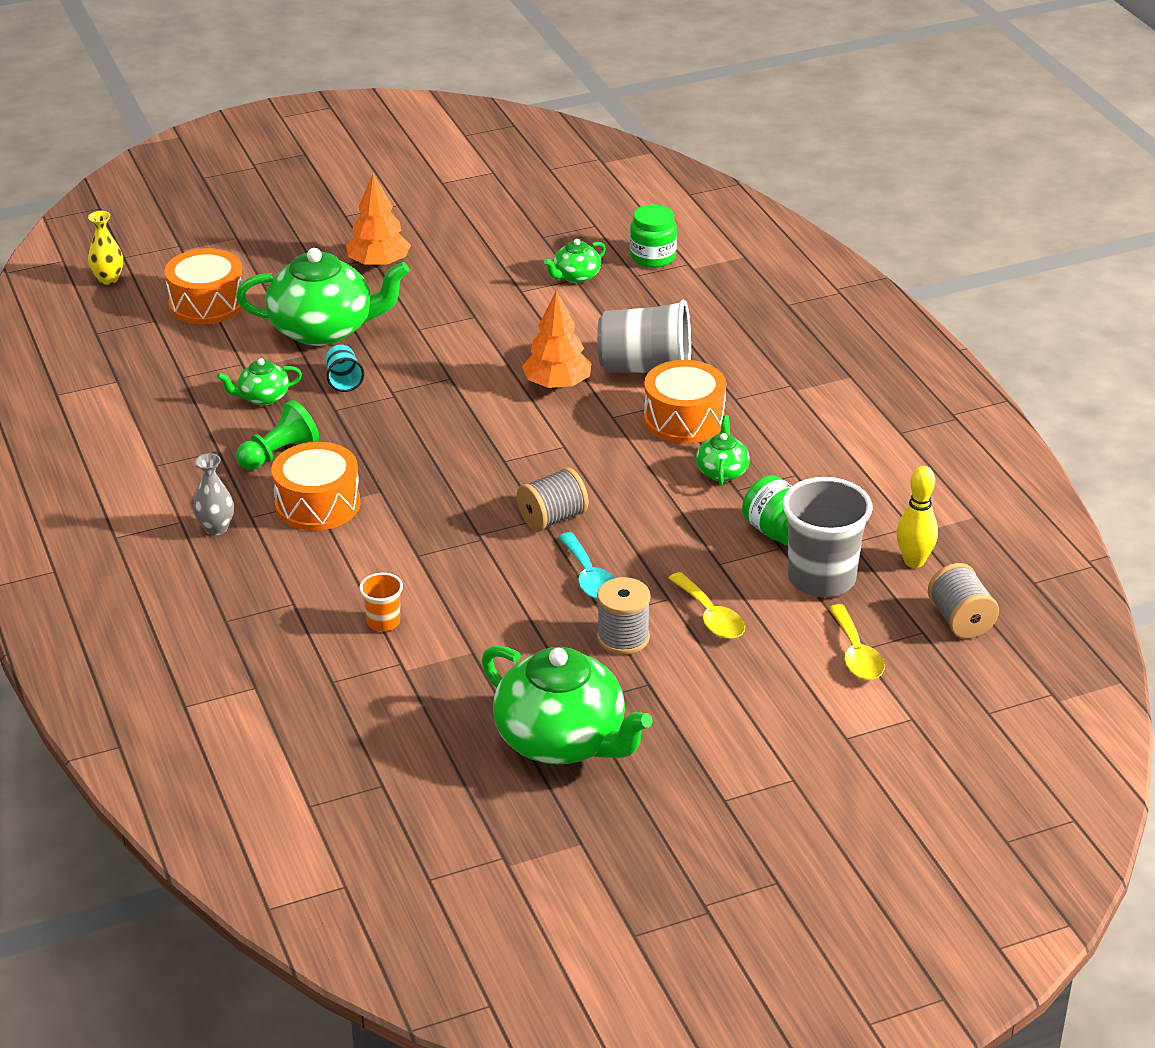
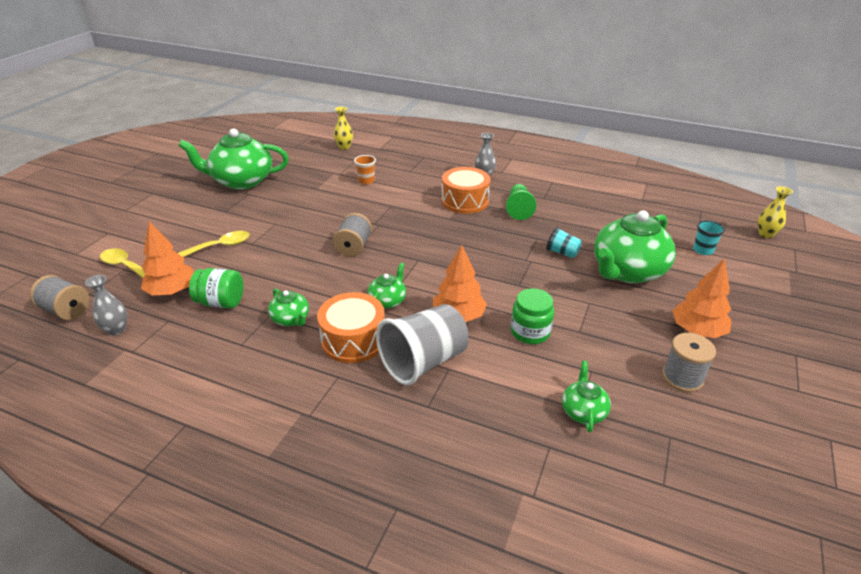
camera: 135 degrees right, 0 degrees up
(207, 303) = (703, 250): orange drum -> turquoise cup
(263, 397) = (576, 225): green teapot -> green teapot (388, 301)
(304, 727) = (344, 147): none -> yellow vase
(589, 577) = (301, 233): turquoise spoon -> none
(623, 638) = (255, 220): grey spool -> grey spool (682, 378)
(653, 257) = (568, 480): green jar -> green jar (530, 332)
(710, 616) = (221, 246): yellow spoon -> yellow spoon turned 135 degrees clockwise
(821, 579) = (172, 291): grey cup -> orange tree
(914, 561) = (116, 329): yellow bowling pin -> grey vase

